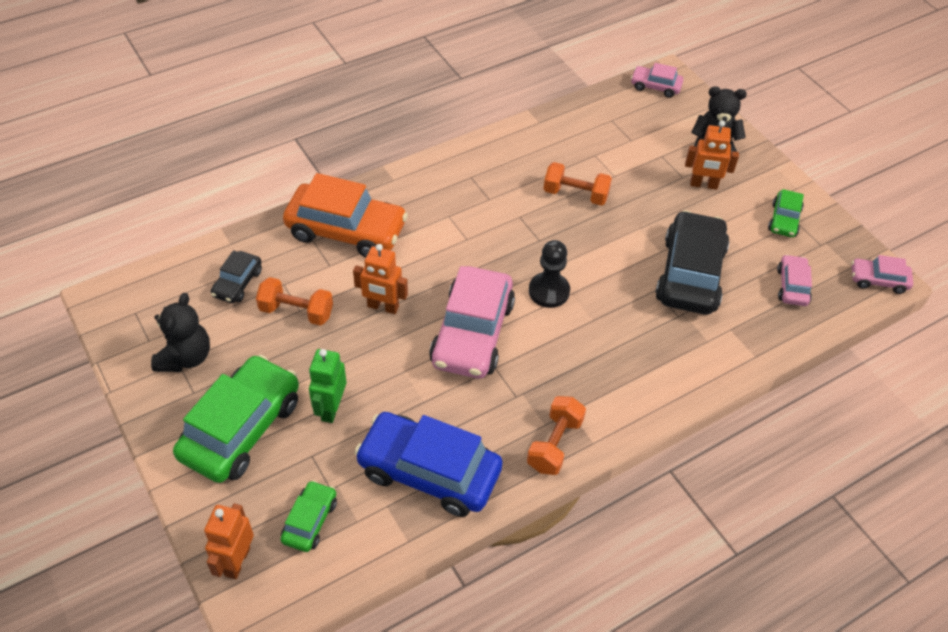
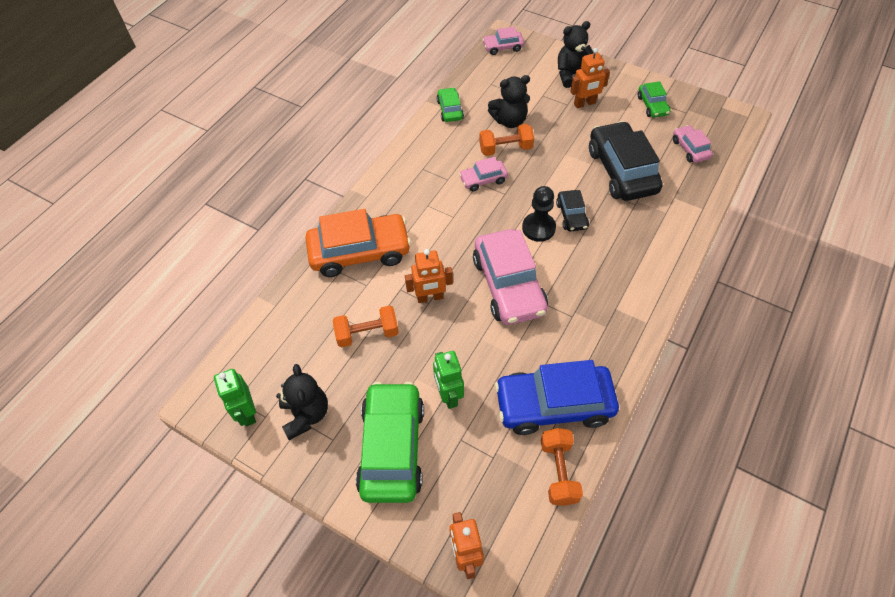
camera: 25 degrees left, 5 degrees up
(135, 328) = (247, 413): none -> green robot
(237, 283) = (304, 334): black car -> black car (571, 215)
(310, 521) = (496, 491): green car -> green car (450, 110)
(554, 444) = (623, 337): orange dumbbell -> orange dumbbell (558, 472)
(602, 167) = (509, 121): none -> black teddy bear
(878, 280) = (737, 120): pink car -> pink car (483, 180)

